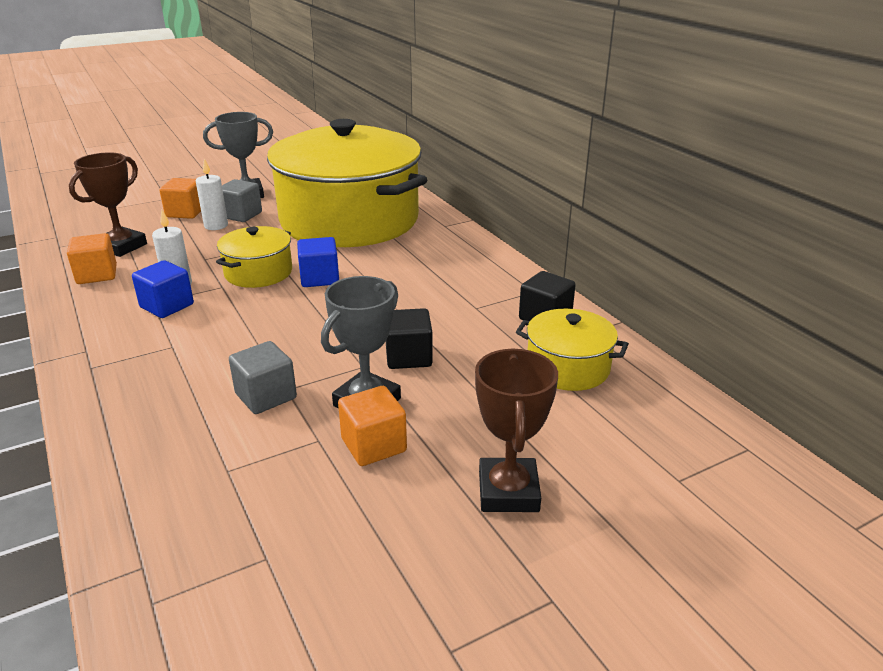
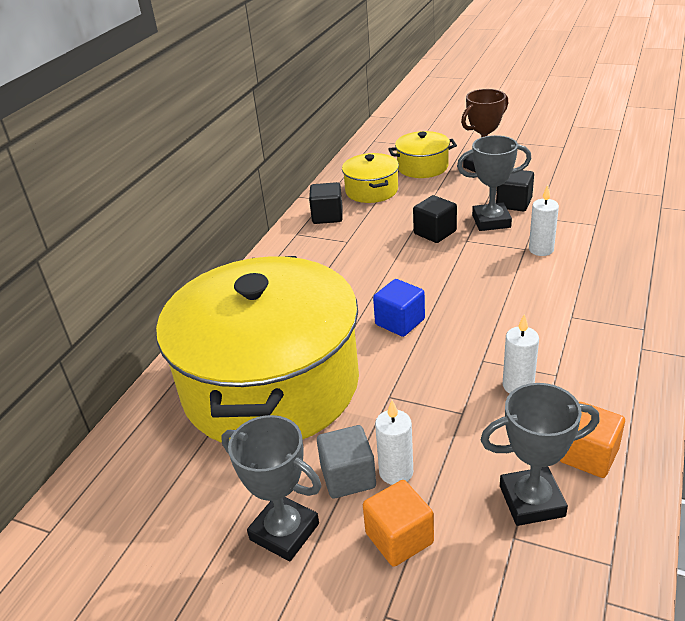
camera: 125 degrees left, 5 degrees up
(122, 246) = (531, 501): brown trophy -> grey trophy
(167, 306) = (547, 362): blue cube -> none
(258, 272) = (437, 358): yellow pot -> yellow pot (422, 167)
(266, 396) = (541, 249): grey cube -> white candle
(373, 445) = (514, 203): orange cube -> black cube

